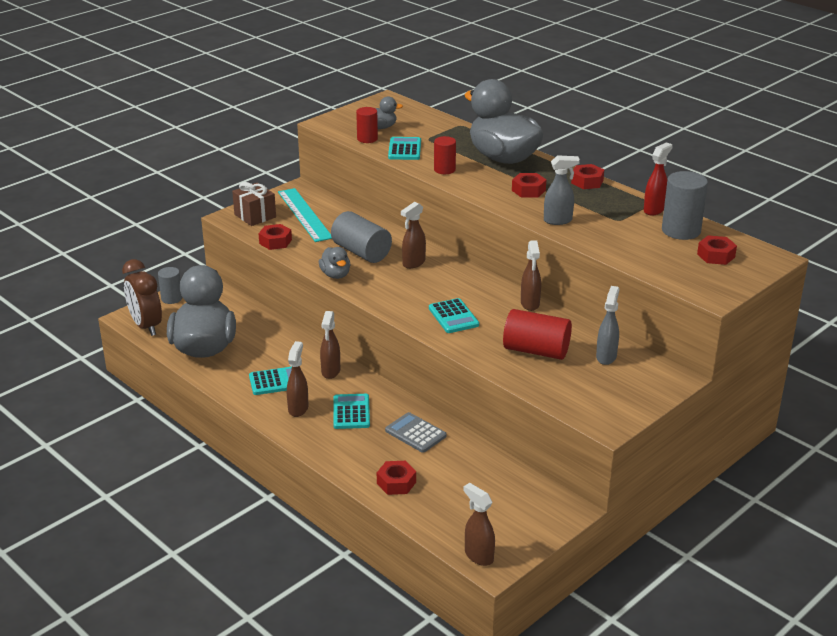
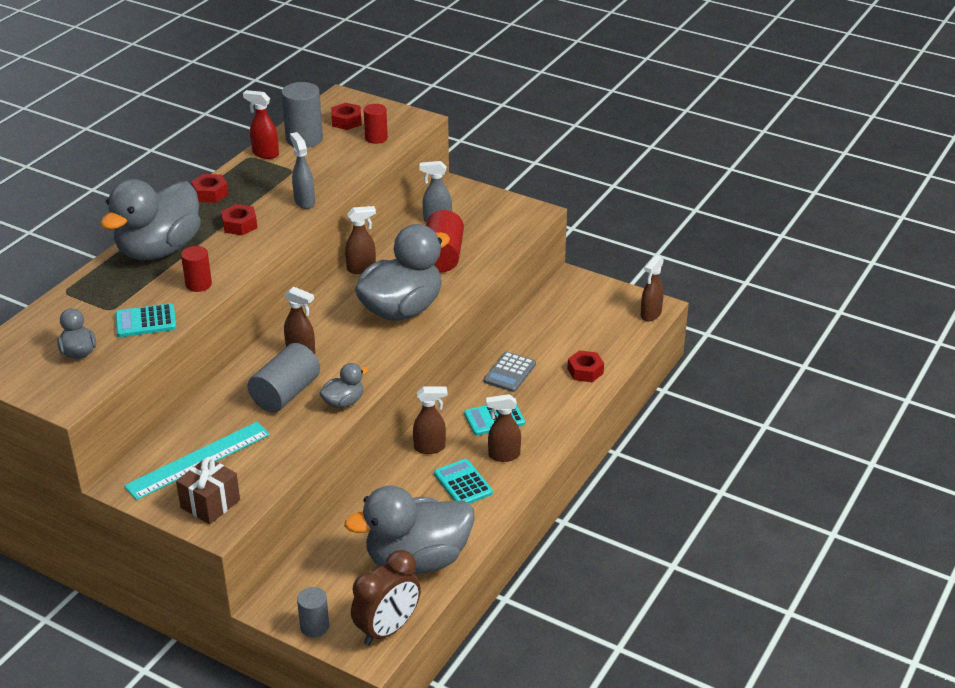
camera: 105 degrees left, 5 degrees up
(275, 242) = (277, 468): red nut -> none
(367, 139) = (117, 356): red cylinder -> red cylinder (376, 138)
(453, 317) = (402, 310): turquoise calculator -> grey duck

